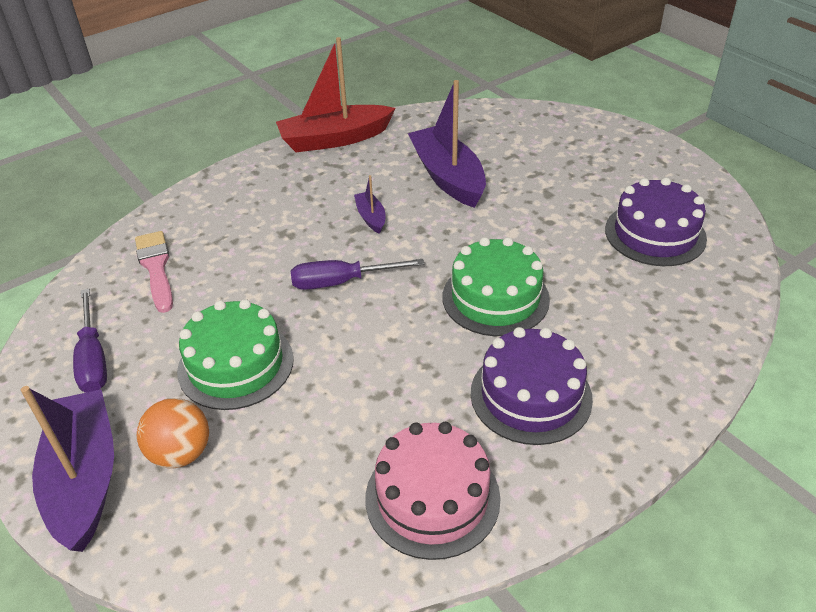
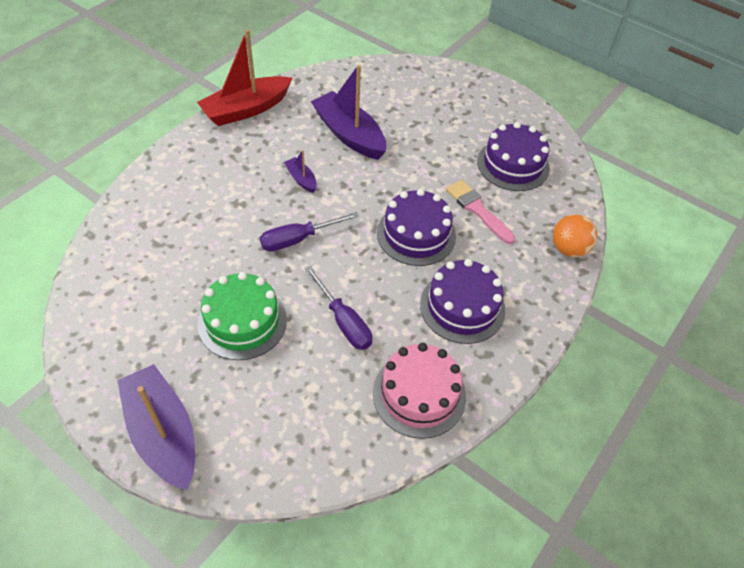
camera: 20 degrees left, 10 degrees up
(93, 358) = (125, 337): purple screwdriver -> purple screwdriver (343, 321)
(156, 268) = (143, 249): pink brush -> pink brush (477, 210)
(181, 453) = (229, 399): orange ball -> orange ball (569, 249)
(495, 298) = (416, 234): green cake -> purple cake

